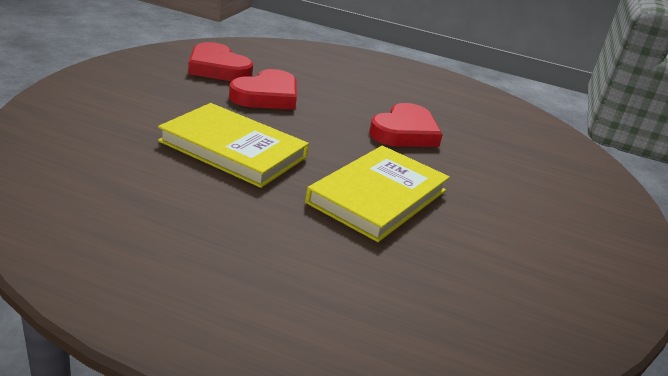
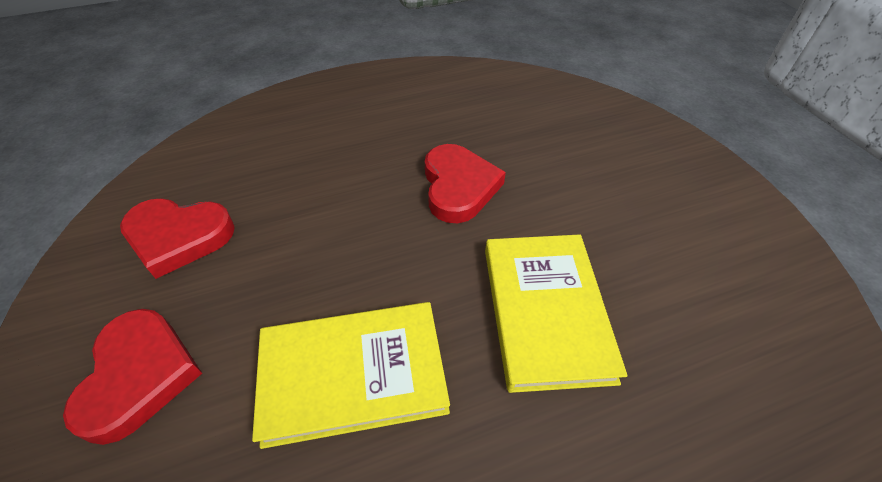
camera: 35 degrees left, 20 degrees up
(267, 96) = (283, 242): red heart -> red heart (139, 376)

